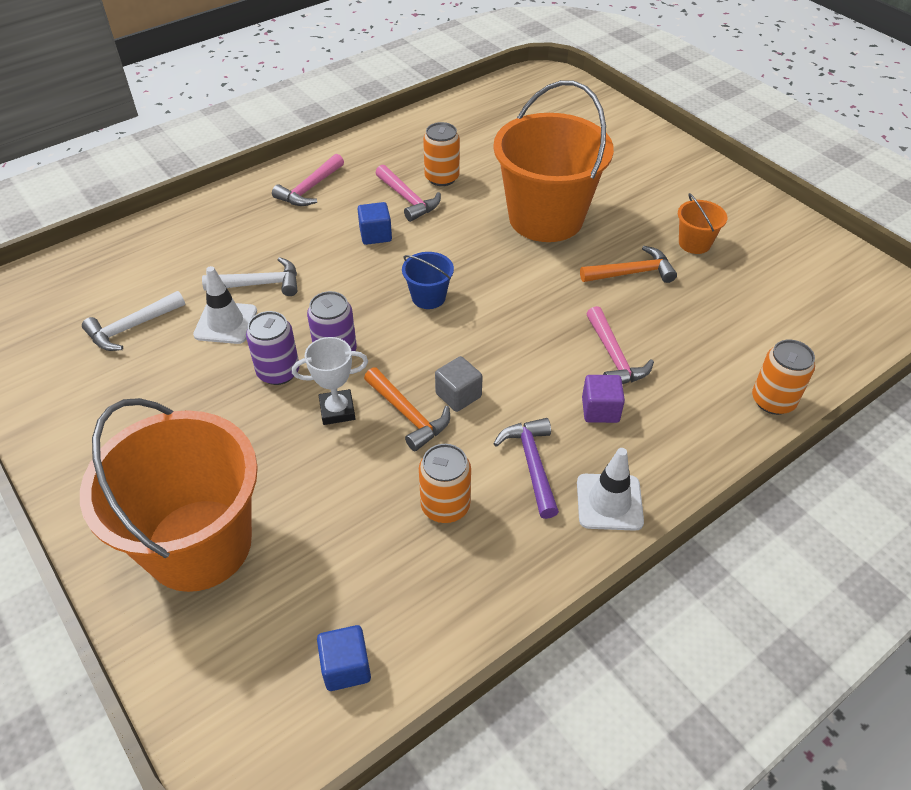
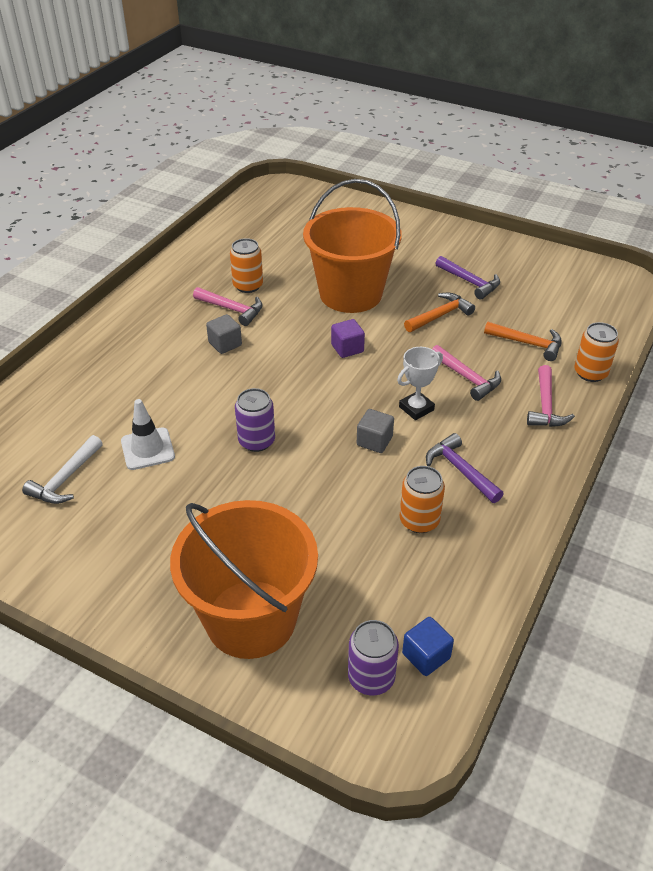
camera: 25 degrees left, 5 degrees down
(259, 284) = (154, 410): white hammer -> none
(278, 372) = (220, 471): purple can -> purple can (371, 677)
(310, 189) = (142, 324): pink hammer -> pink hammer (545, 406)
(337, 410) = (289, 483): white trophy -> white trophy (416, 408)
(375, 235) = (225, 344): blue cube -> grey cube
(408, 415) = (346, 467): orange hammer -> orange hammer (528, 344)
(428, 297) = (301, 378): blue bucket -> none
(600, 410) = (482, 417): purple cube -> purple cube (347, 348)
(609, 502) = (529, 476): white traffic cone -> none
(694, 243) = (470, 282): orange bucket -> purple hammer

